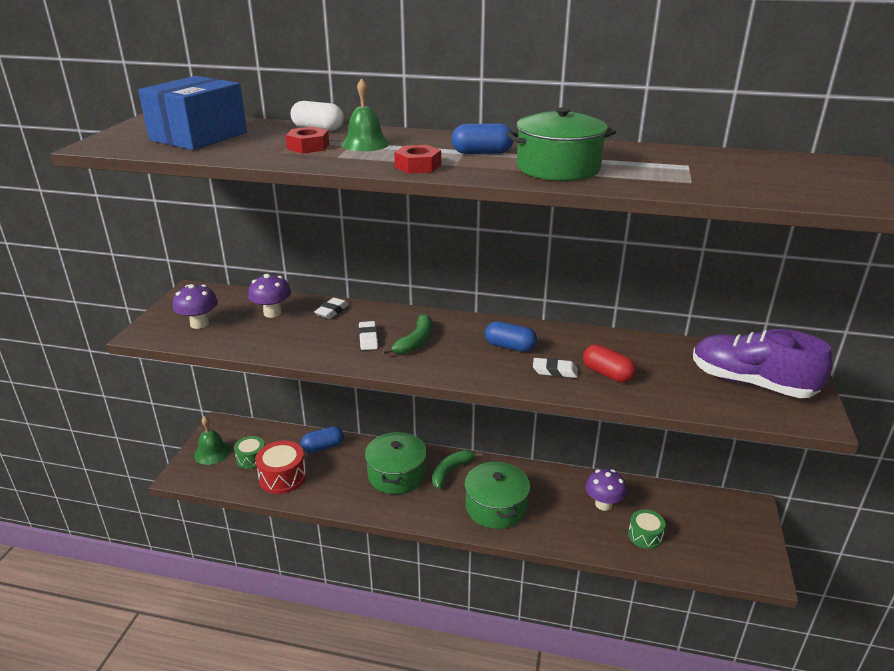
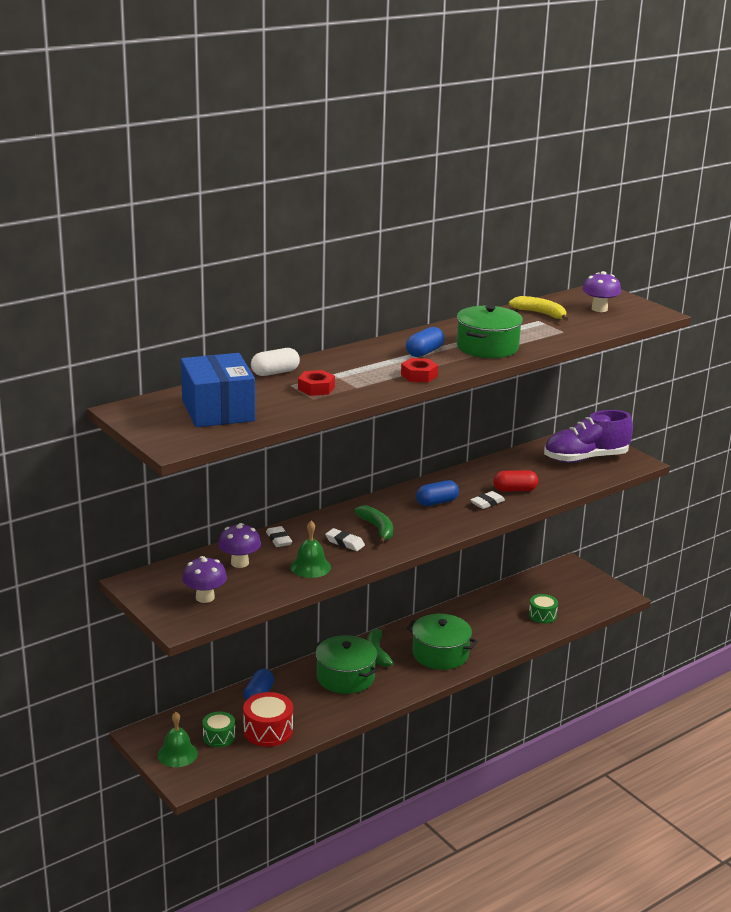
camera: 50 degrees left, 5 degrees down
(365, 144) = (342, 372): green bell -> green bell (310, 567)
(603, 504) = (496, 613): purple mushroom -> purple mushroom (599, 309)
(709, 161) = (540, 314): none -> yellow banana

